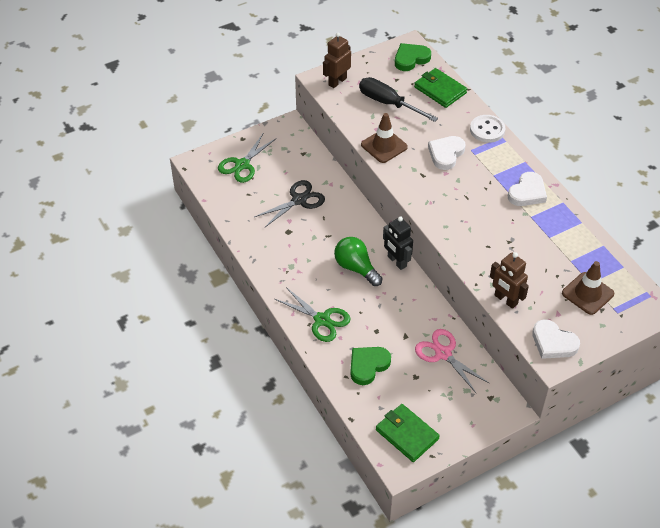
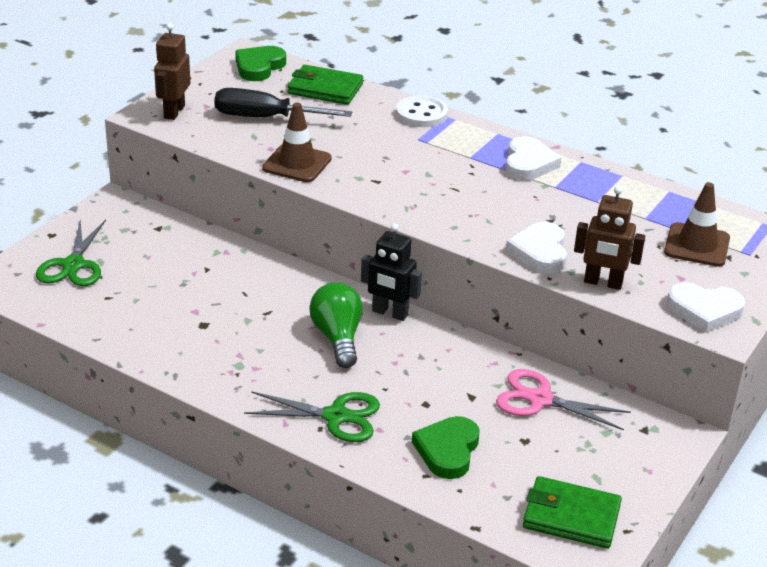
camera: 30 degrees left, 15 degrees down
(299, 200) = (192, 283): black scissors -> none
(356, 268) = (337, 338): green light bulb -> green light bulb turned 60 degrees clockwise
(446, 154) = (389, 151): white heart -> white heart (540, 252)

